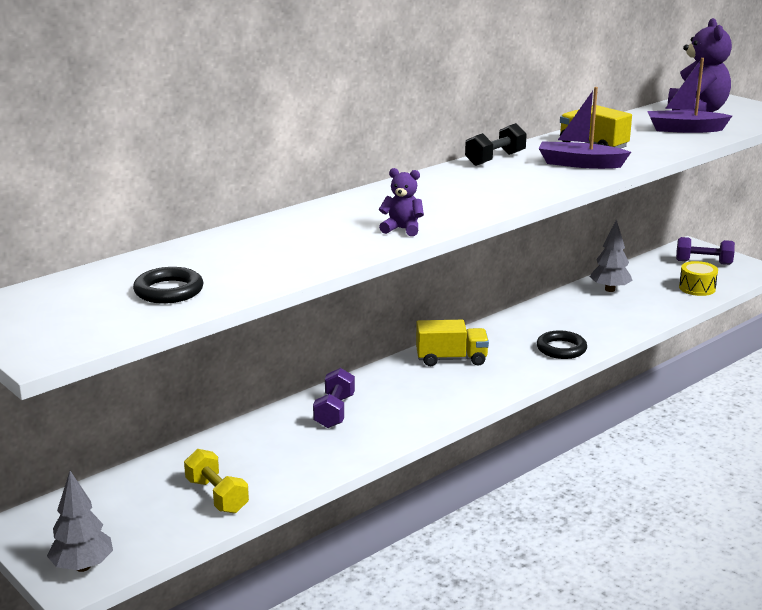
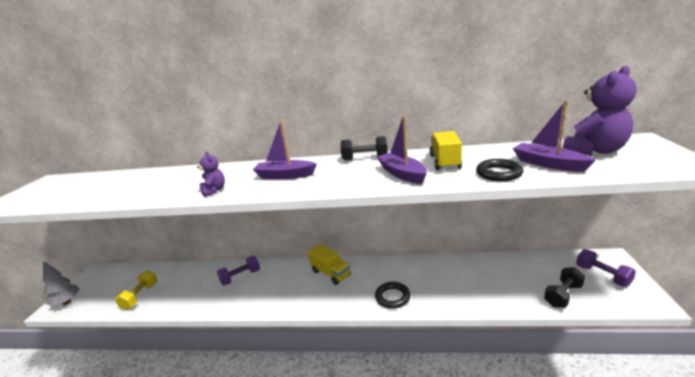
camera: 50 degrees right, 0 degrees up
(169, 291) = (82, 192): black ring -> black ring (499, 173)
(449, 195) = (285, 176): none -> purple boat
(609, 289) = (491, 268): grey tree -> none
(697, 288) = (563, 295): yellow drum -> black dumbbell

